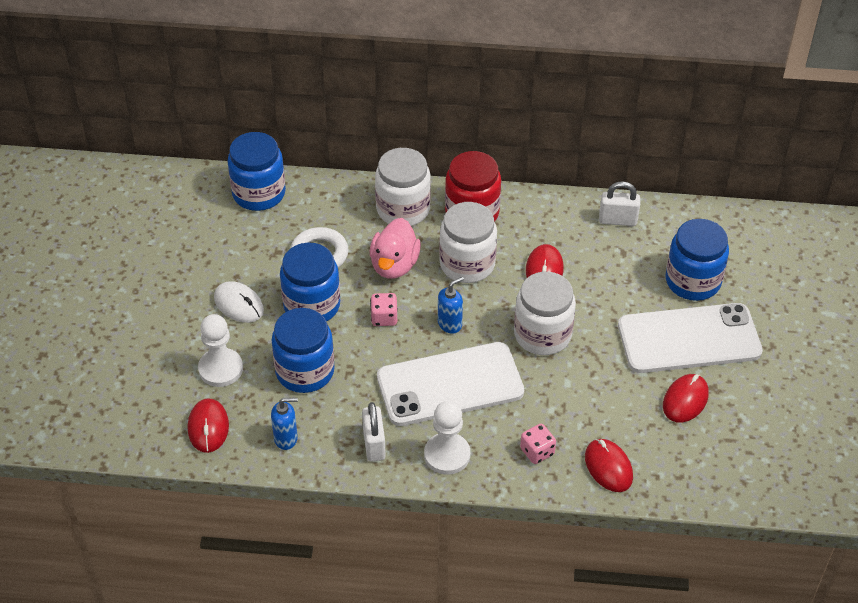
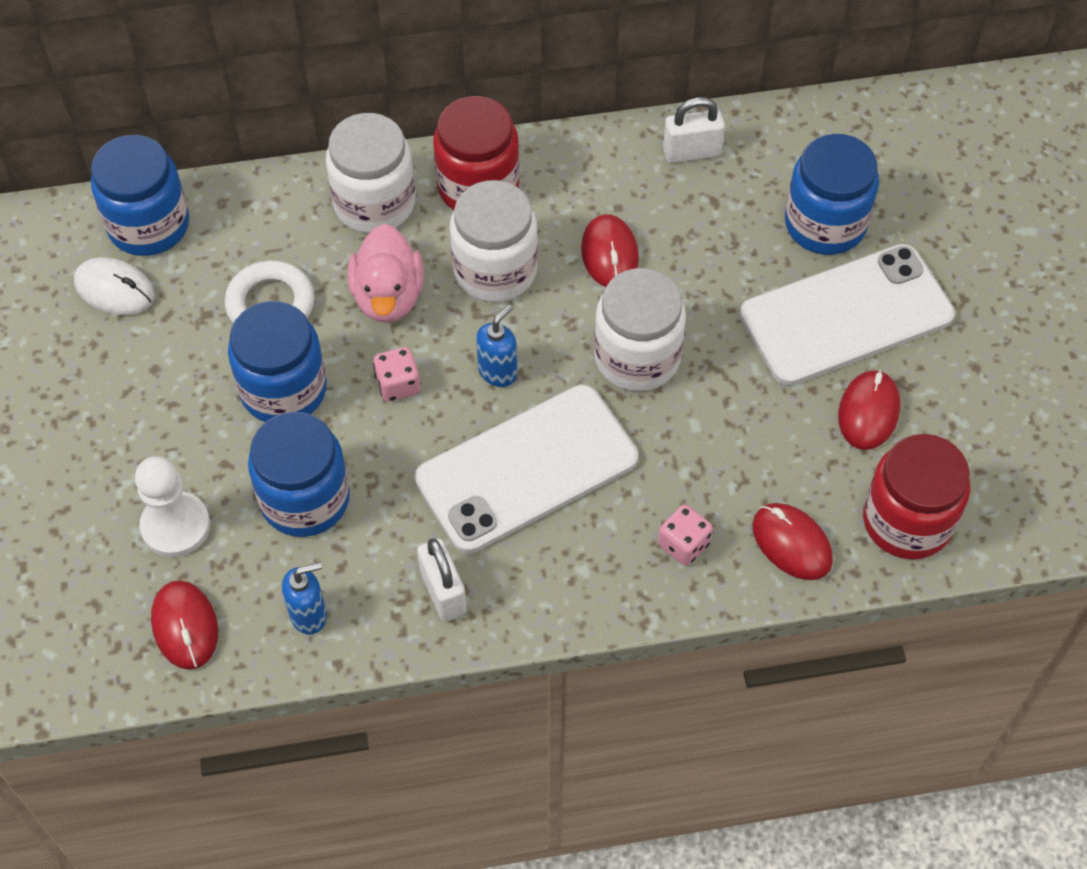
camera: 15 degrees left, 10 degrees up
(239, 304) = (172, 414): white mouse -> white mouse (115, 289)
(447, 455) = (555, 582): white pawn -> none
(690, 471) = (907, 521): none -> red jar

